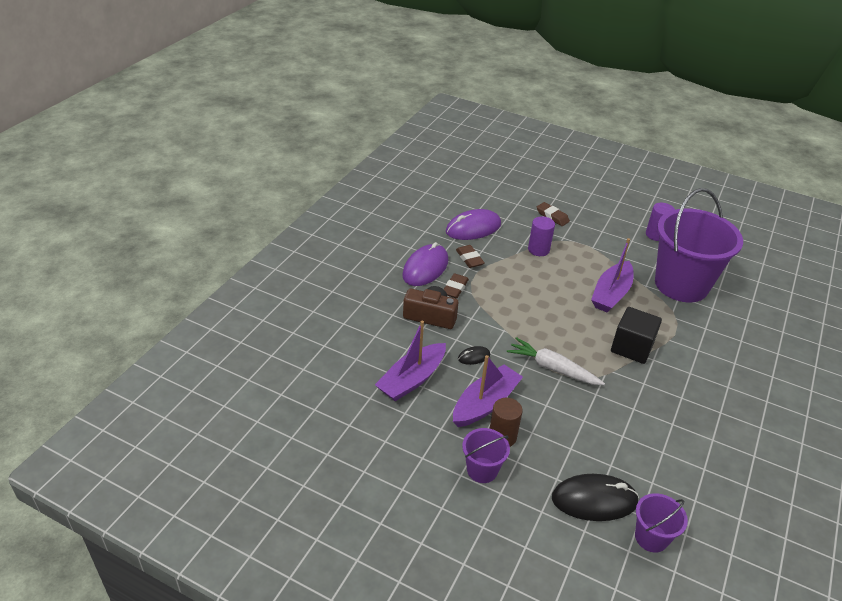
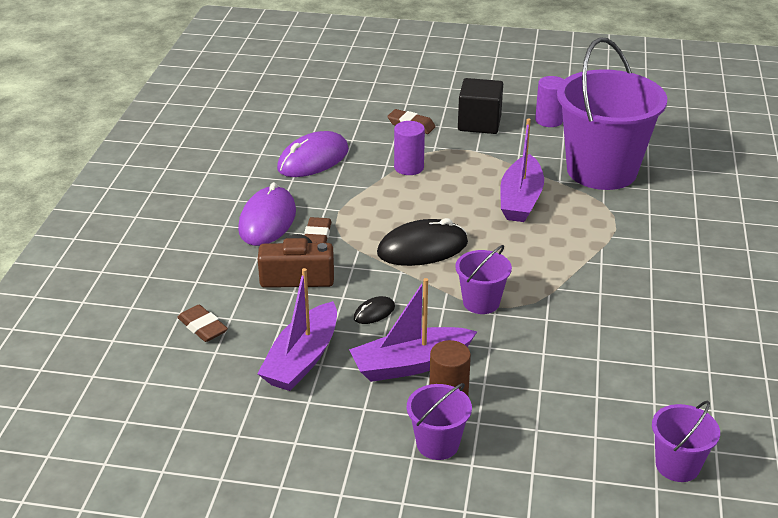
camera: 15 degrees left, 5 degrees down
(469, 259) = (322, 197): brown eraser -> brown eraser (202, 327)
(485, 403) = (410, 364): purple boat -> purple boat turned 135 degrees counterclockwise
(552, 368) = (481, 302): white carrot -> purple bucket
(594, 500) = (592, 441): black mouse -> black mouse (422, 248)
(632, 347) = (570, 255): black cube -> black cube (479, 123)

